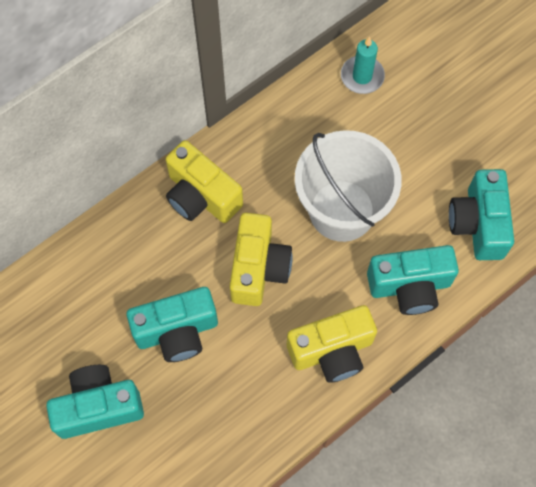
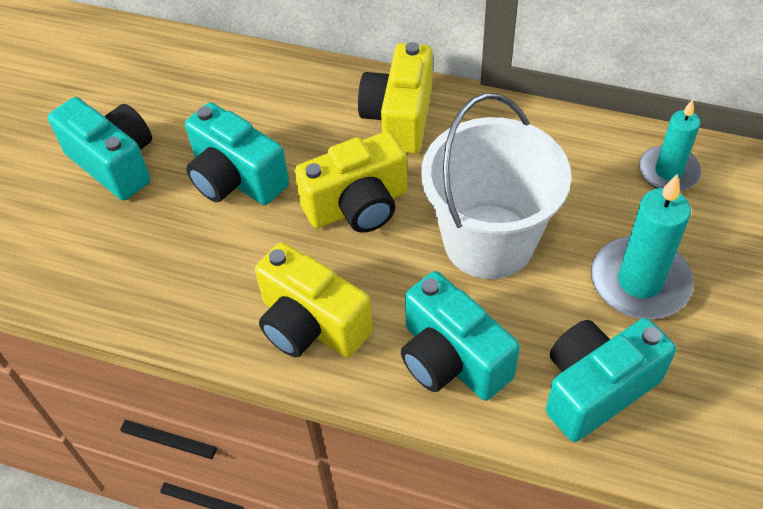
camera: 60 degrees right, 15 degrees down
(426, 151) = (639, 282): none -> turquoise candle

